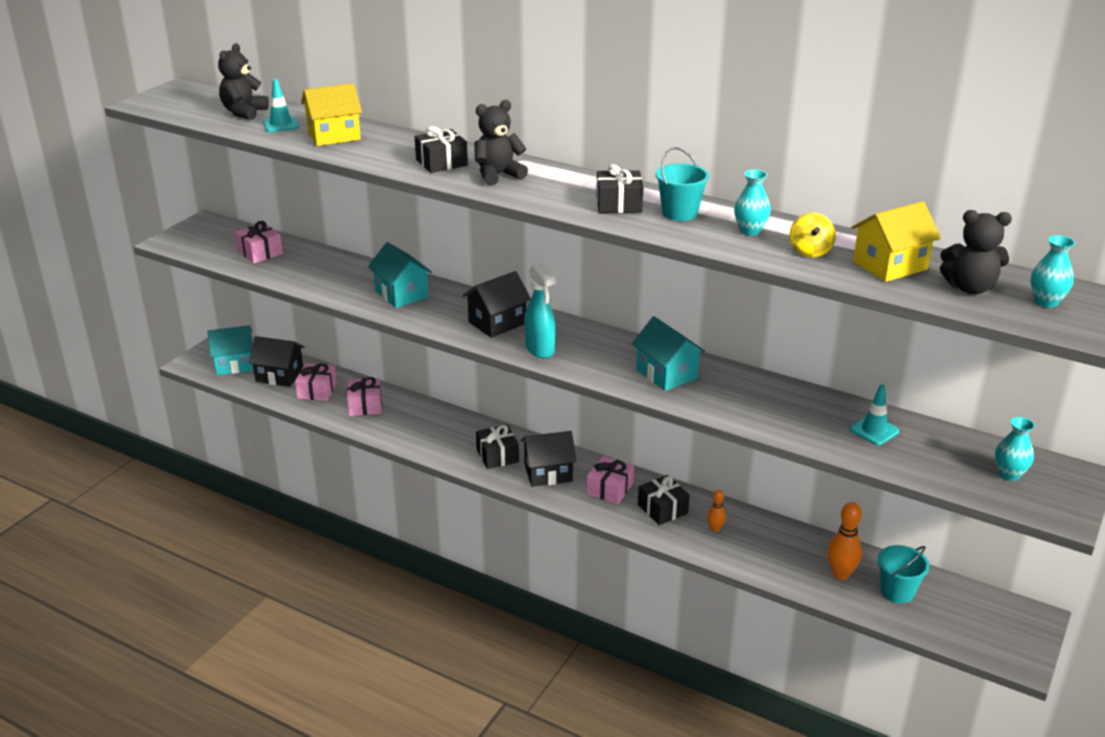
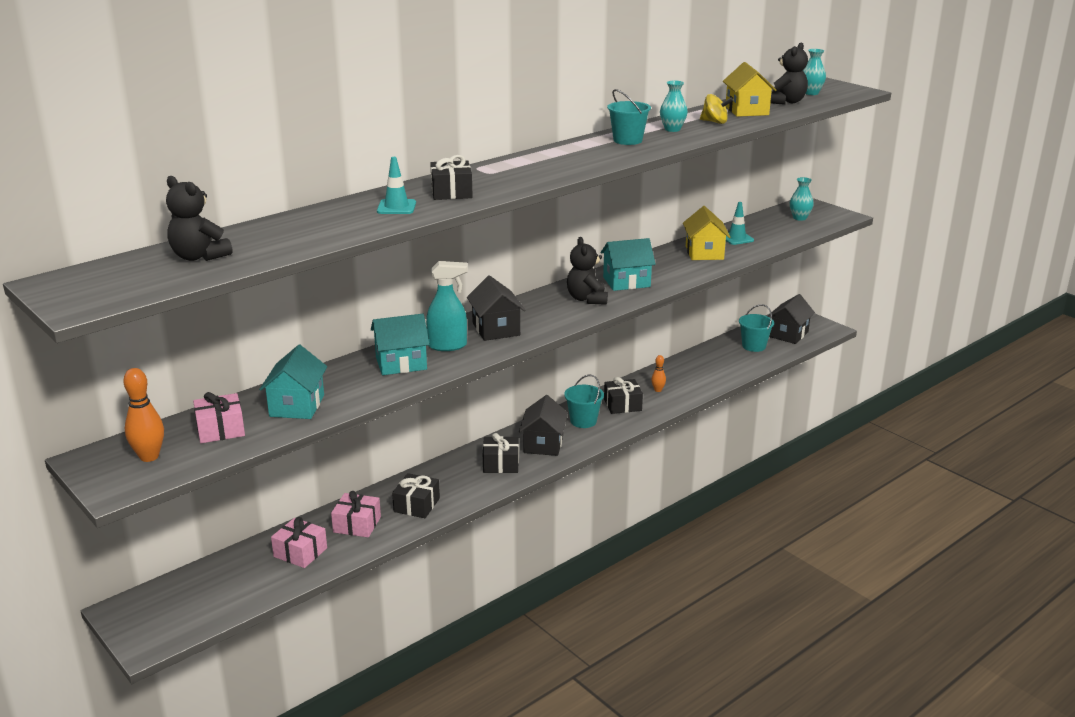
camera: 70 degrees left, 5 degrees down
(235, 364) = (185, 608): turquoise house -> turquoise house (297, 406)
(279, 375) = (244, 575): black house -> black house (788, 334)
(281, 124) = (264, 243): turquoise traffic cone -> turquoise traffic cone (396, 207)
(334, 136) = (330, 224): yellow house -> yellow house (704, 253)
(498, 175) = (502, 178): black teddy bear -> black teddy bear (587, 299)
(540, 350) = (556, 319): turquoise spray bottle -> turquoise spray bottle (448, 346)
(610, 489) = (583, 421): pink gift -> turquoise bucket
(619, 204) = (597, 152): black gift -> black gift (416, 505)
(840, 574) = (729, 359): orange bowling pin -> orange bowling pin (149, 457)

